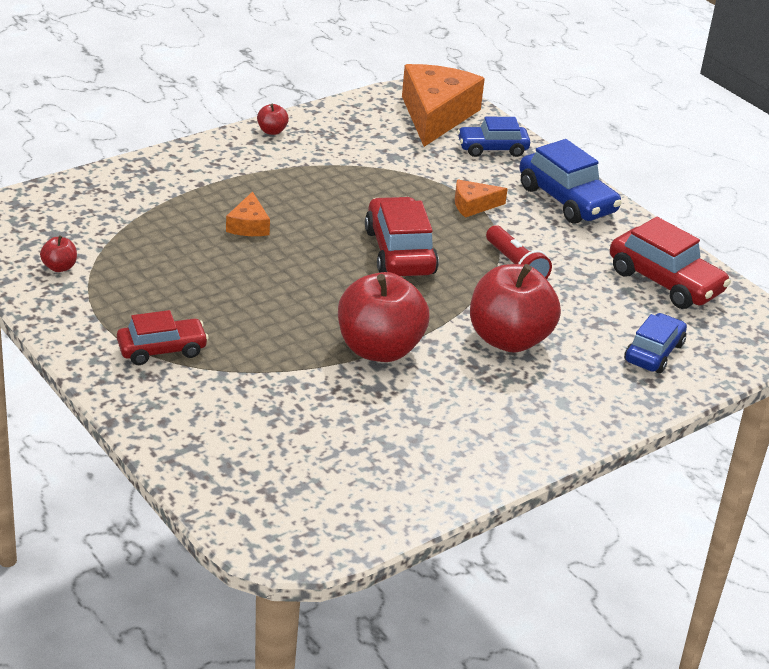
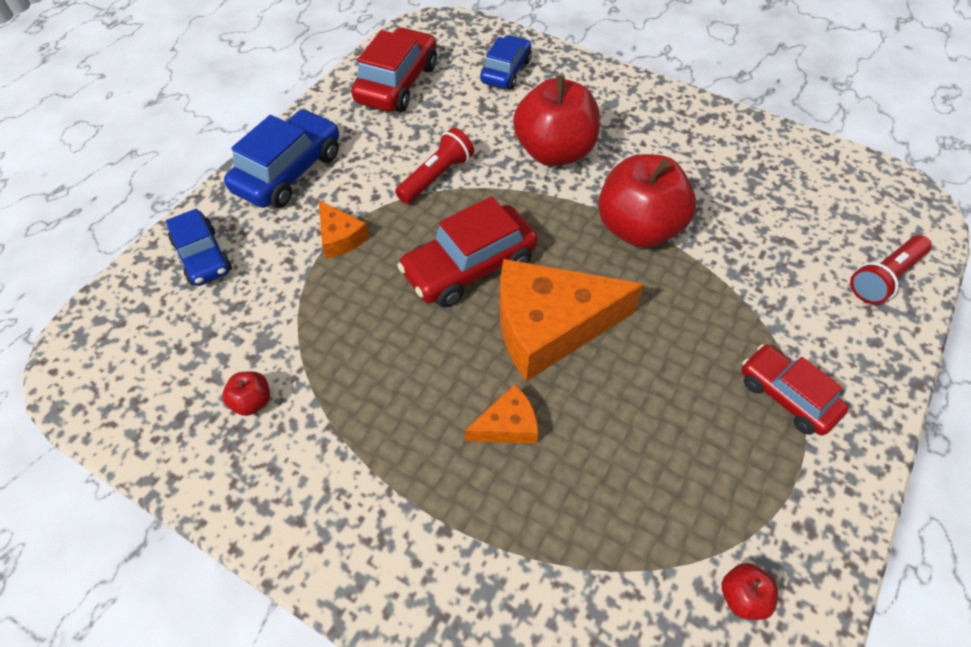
camera: 110 degrees left, 20 degrees up
(216, 465) = (884, 277): none -> red flashlight
(272, 131) = (255, 507): red apple -> red apple (252, 401)
(436, 115) = (135, 334): orange cheese -> orange cheese (550, 326)
(654, 352) = (506, 71): blue car -> blue car turned 105 degrees clockwise

